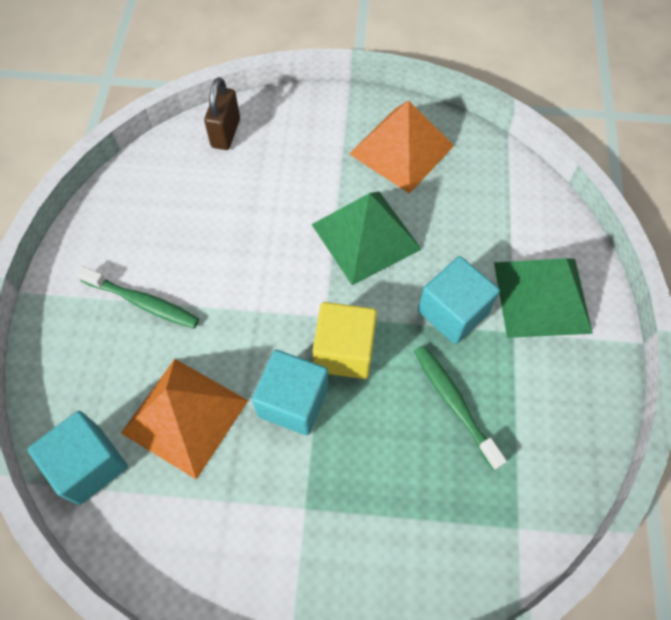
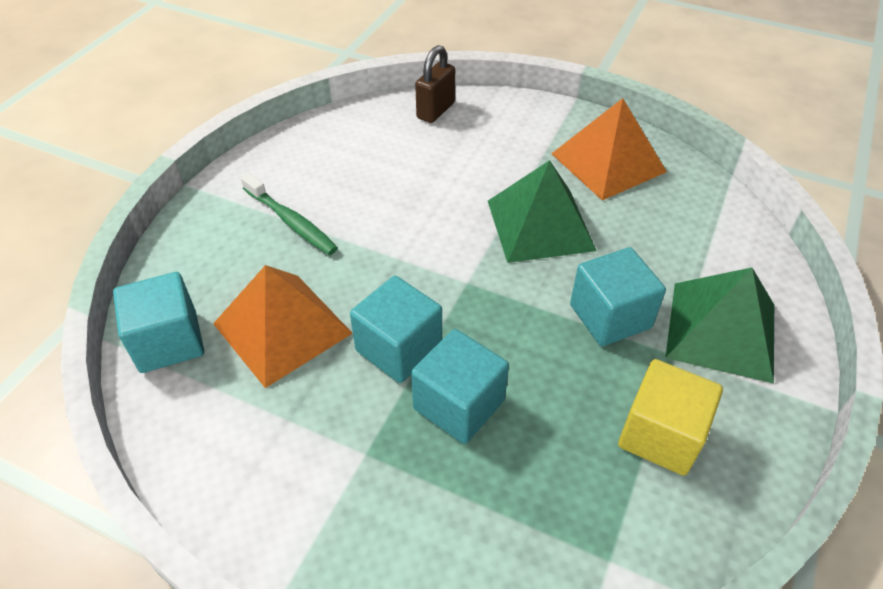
camera: 20 degrees right, 15 degrees down
(344, 351) = (474, 318): yellow cube -> yellow cube (660, 435)
(362, 437) = (459, 404): none -> turquoise cube
(454, 403) = (578, 403): green toothbrush -> none

